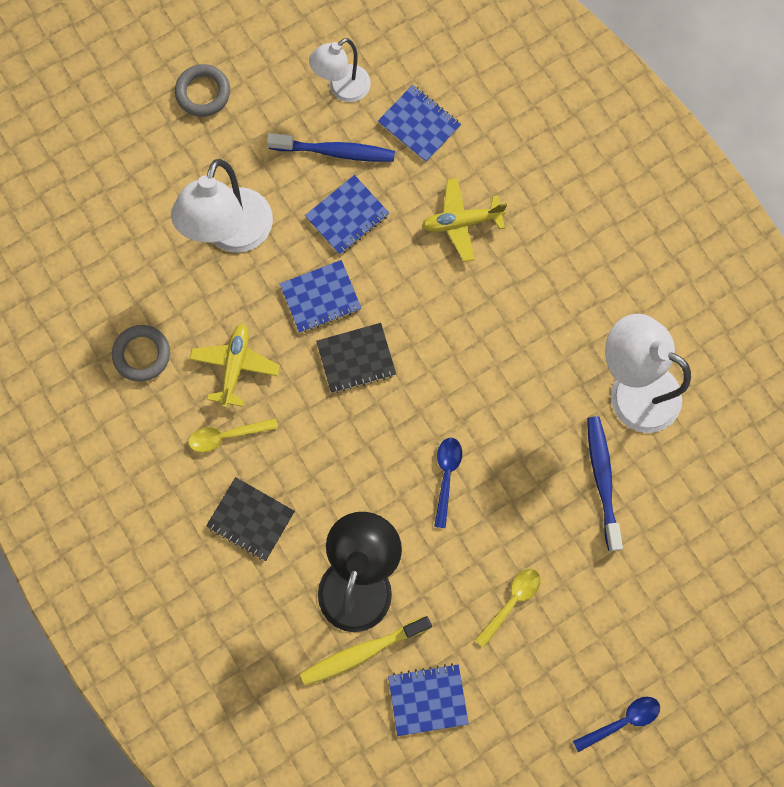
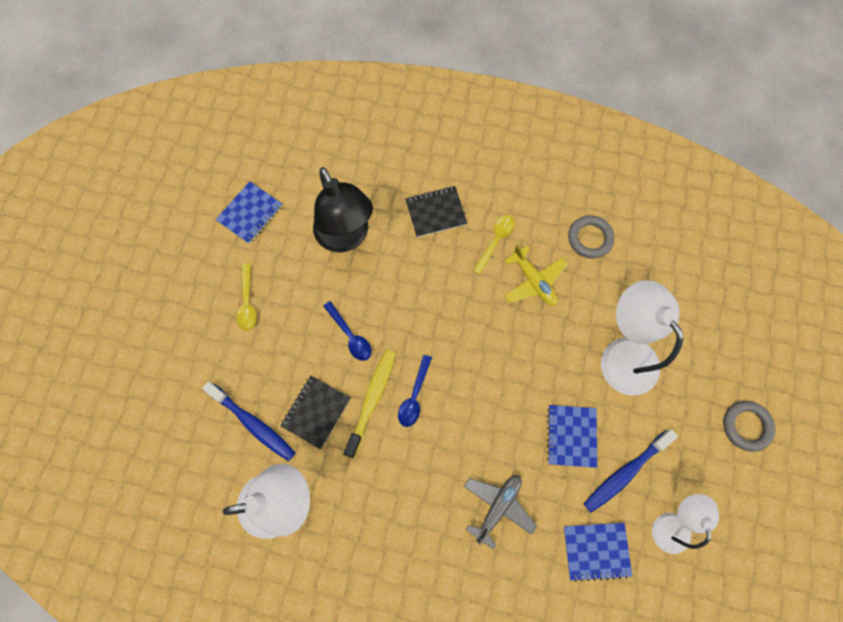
camera: 135 degrees right, 5 degrees down
(320, 297) = (530, 368): blue notebook -> none
(356, 359) = (471, 352): black notebook -> black notebook (316, 412)
(362, 652) = (308, 204): yellow toothbrush -> yellow toothbrush (372, 399)
(461, 222) = (498, 507): yellow plane -> grey plane
(622, 721) = (127, 298): blue spoon -> blue spoon (414, 396)

